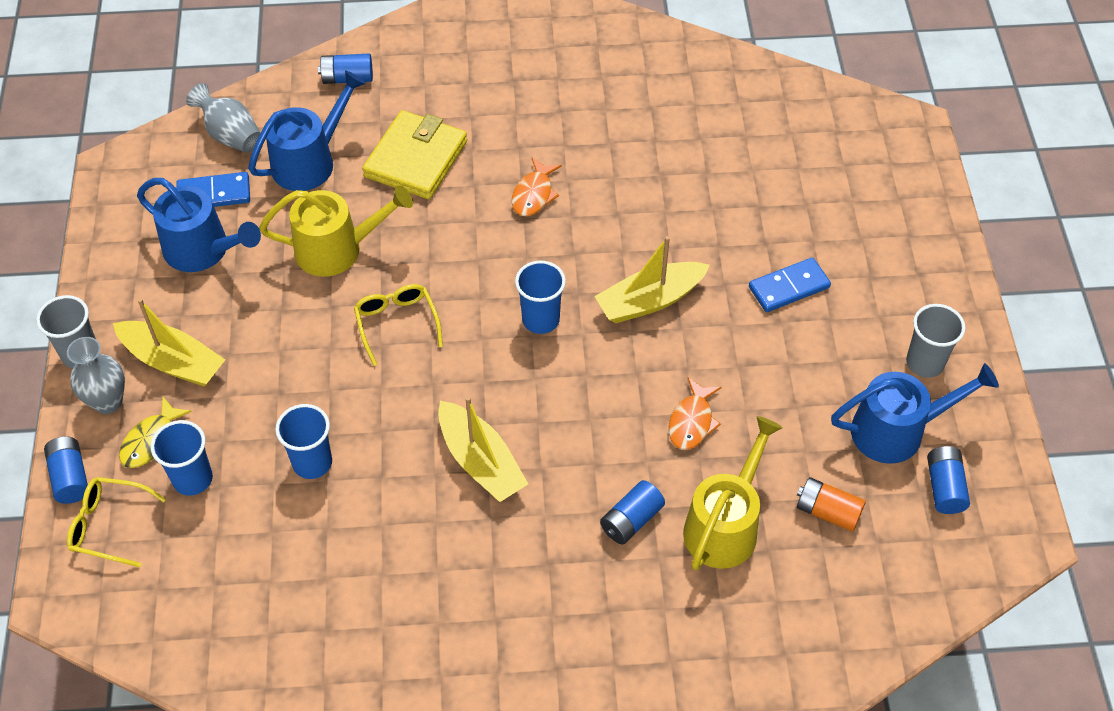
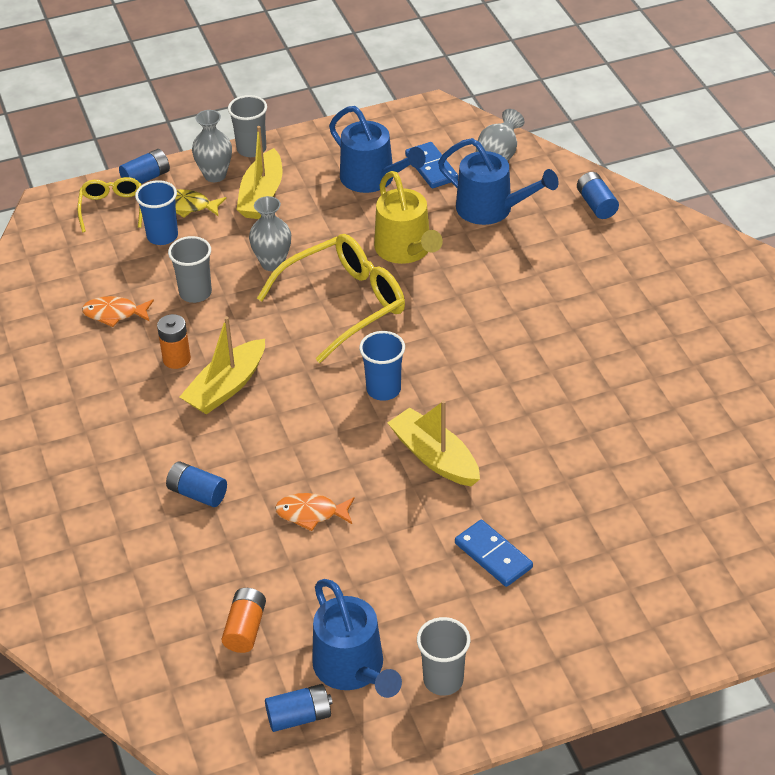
camera: 75 degrees right, 10 degrees down
(203, 250) = (372, 179): blue watering can -> blue watering can turned 60 degrees counterclockwise
(298, 376) = (272, 263): none -> grey vase
(312, 463) = (195, 293): blue cup -> grey cup
(397, 323) = (344, 304): yellow glasses -> yellow glasses, size x1.83
(415, 159) = (526, 269): yellow wallet -> none
(415, 502) = (176, 359): none -> orange battery
(534, 194) = (522, 352): orange fish -> orange fish (114, 314)
(725, 525) = (209, 557): yellow watering can -> none

